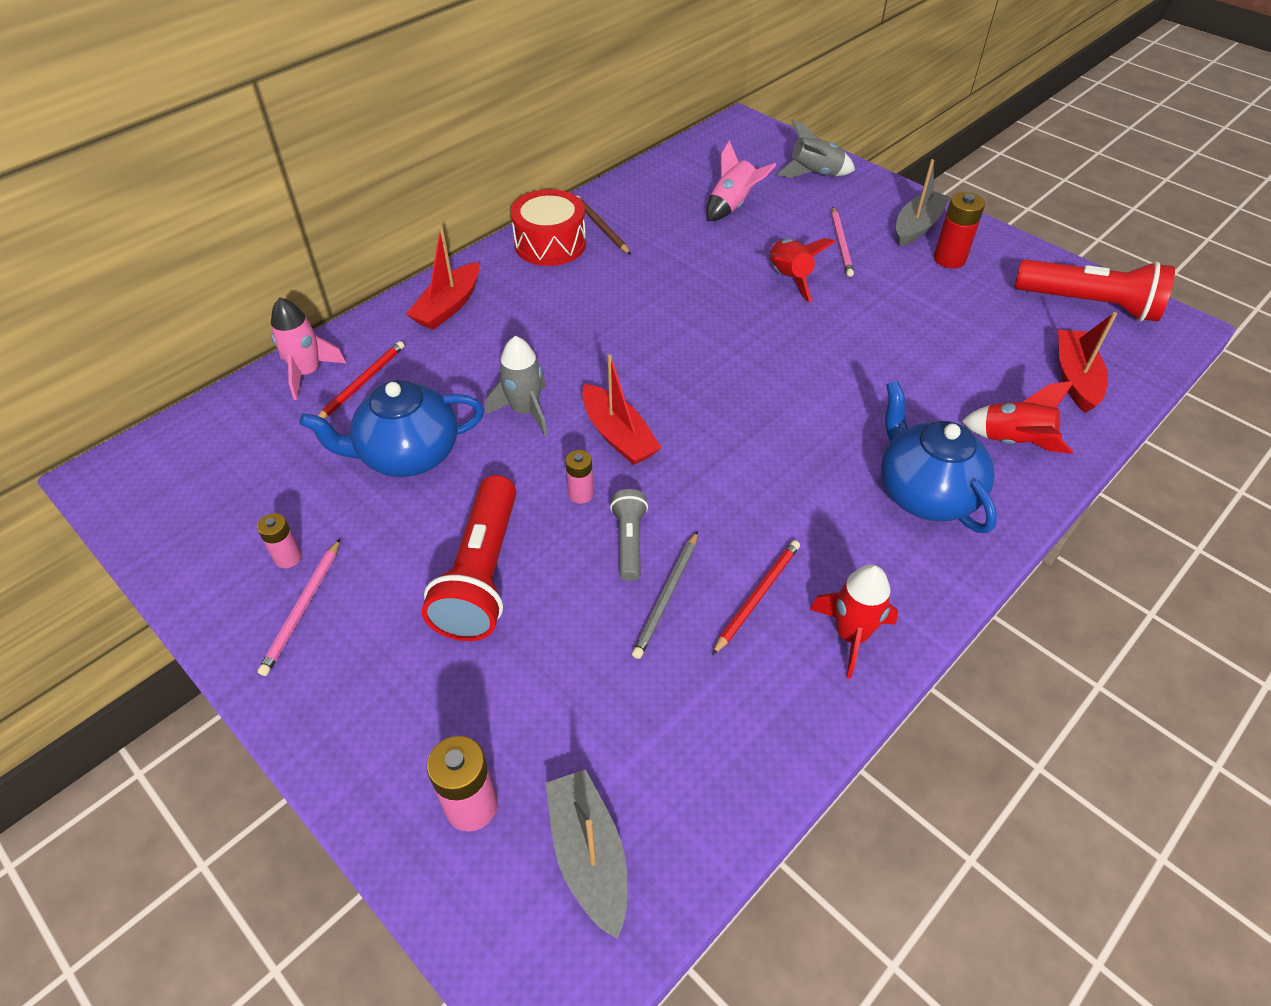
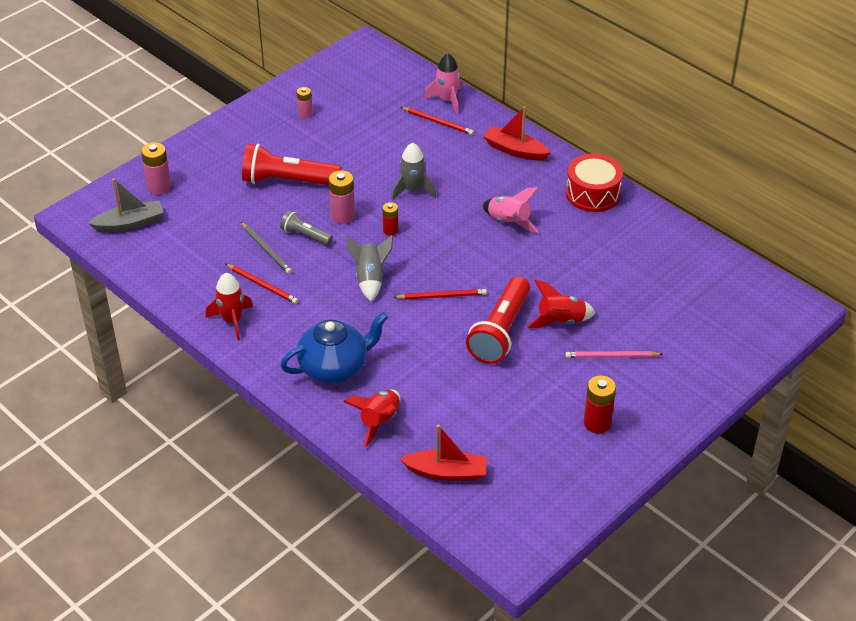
camera: 90 degrees right, 5 degrees down
(302, 609) = (272, 123): pink pencil -> none
(408, 455) = (377, 147): blue teapot -> none
(581, 494) = (342, 215): pink battery -> pink battery, size x1.60
(601, 227) = (618, 219): brown pencil -> none
(618, 435) = (390, 230): red boat -> red battery
(629, 542) = (305, 235): grey flashlight -> grey flashlight turned 150 degrees counterclockwise
(666, 596) = (266, 249): grey pencil -> grey pencil turned 150 degrees counterclockwise
(732, 206) = (659, 294): pink rocket -> pink rocket (508, 222)
(757, 380) = (442, 296): none -> red pencil
(814, 174) = (719, 350): grey rocket -> grey rocket (370, 278)
(917, 226) = (644, 409): grey boat -> none
(1089, 305) = (539, 504): red flashlight -> red flashlight (500, 332)

